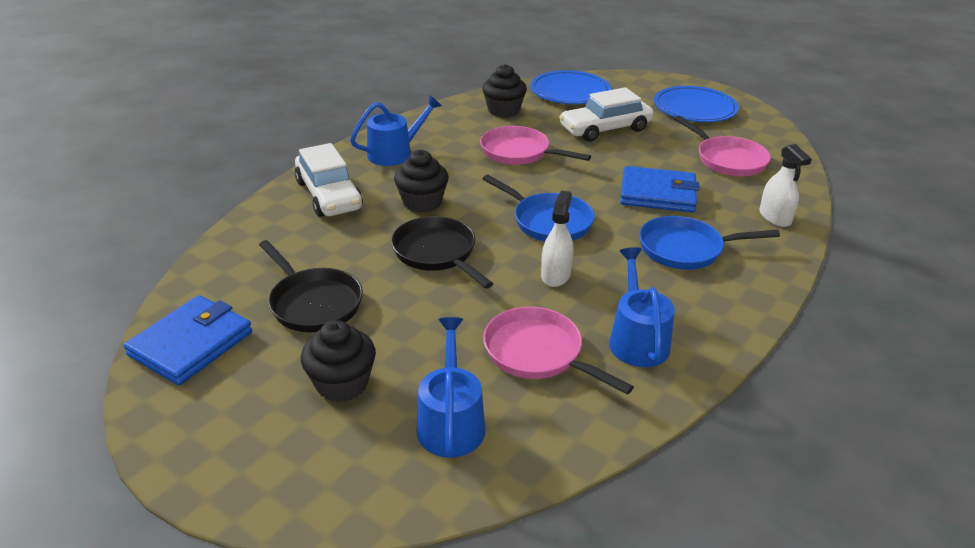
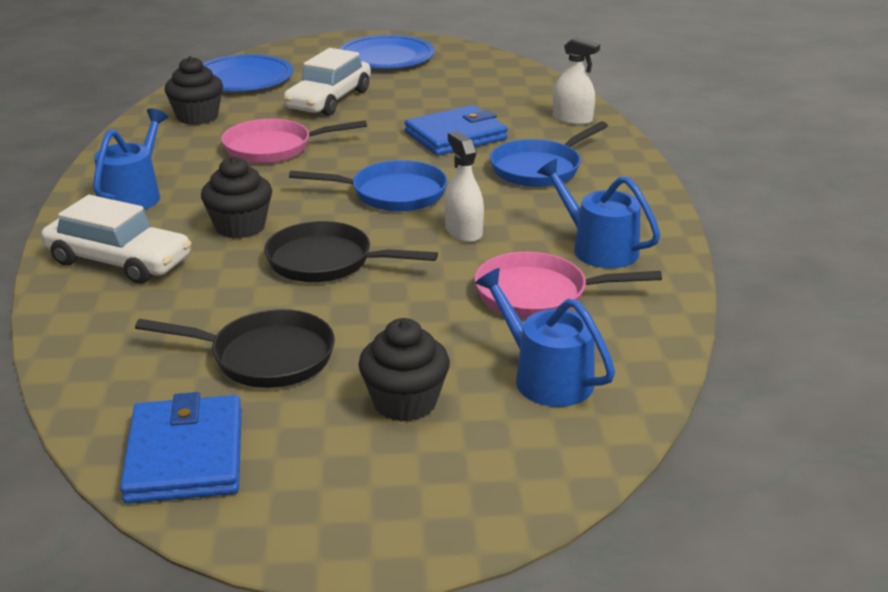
camera: 40 degrees left, 5 degrees down
(727, 159) = (474, 89): pink pan -> none

